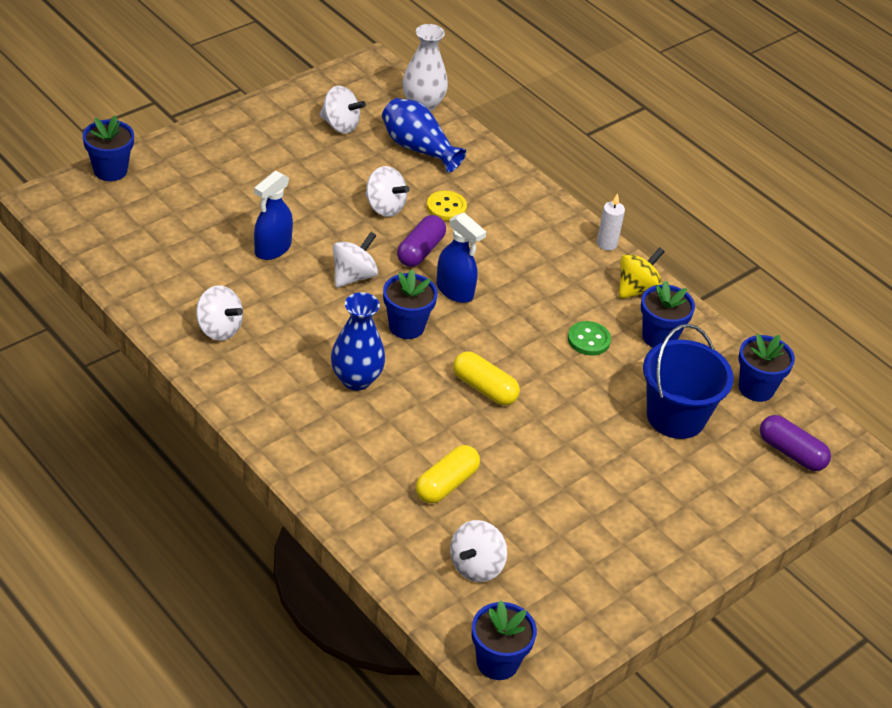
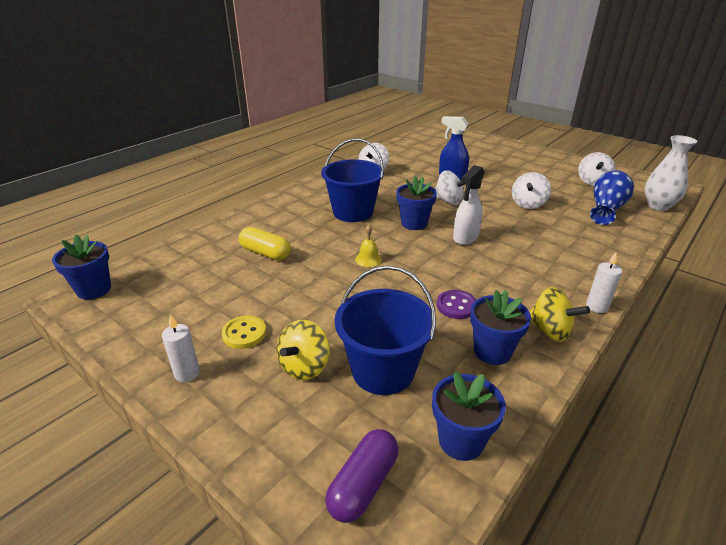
camera: 85 degrees right, 10 degrees down
(110, 170) = (474, 135): blue flower pot -> none
(356, 379) = (353, 212): blue vase -> blue bucket
(420, 251) = (496, 221): purple capsule -> none
(446, 207) = (554, 225): yellow button -> yellow button (244, 333)
(455, 291) = (465, 237): blue spray bottle -> white spray bottle
(476, 566) = (187, 272): white spinning top -> none
(484, 388) = (368, 259): yellow capsule -> yellow bell
(588, 340) = (456, 306): green button -> purple button
(663, 560) = (187, 373): none -> white candle
(664, 471) = (304, 367): none -> yellow spinning top

